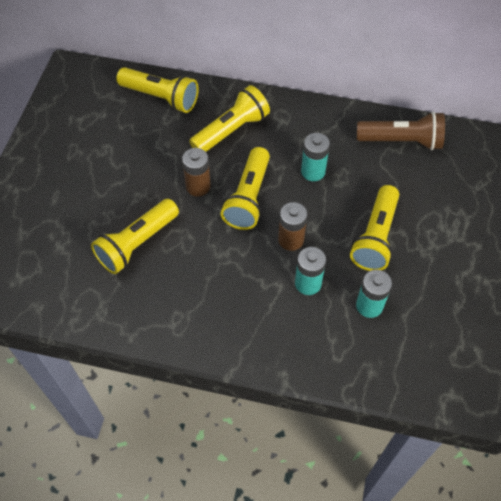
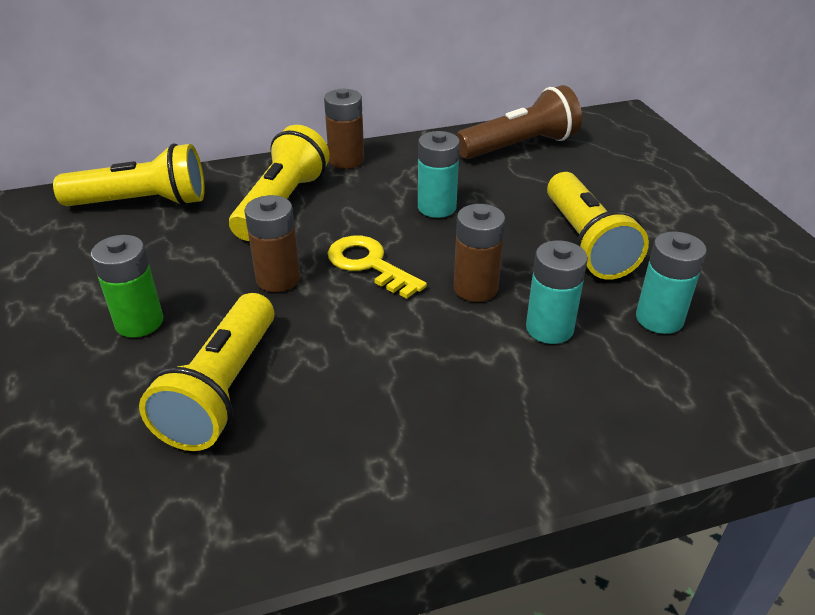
camera: 30 degrees left, 20 degrees down
(121, 185) = (139, 322): none -> green battery
(248, 198) = (369, 264): yellow flashlight -> yellow key
(288, 109) = (346, 160): none -> brown battery

